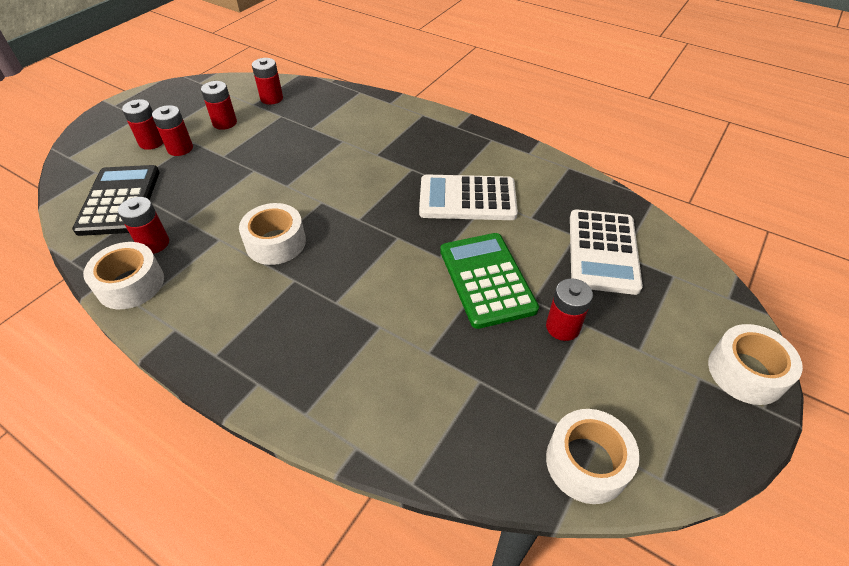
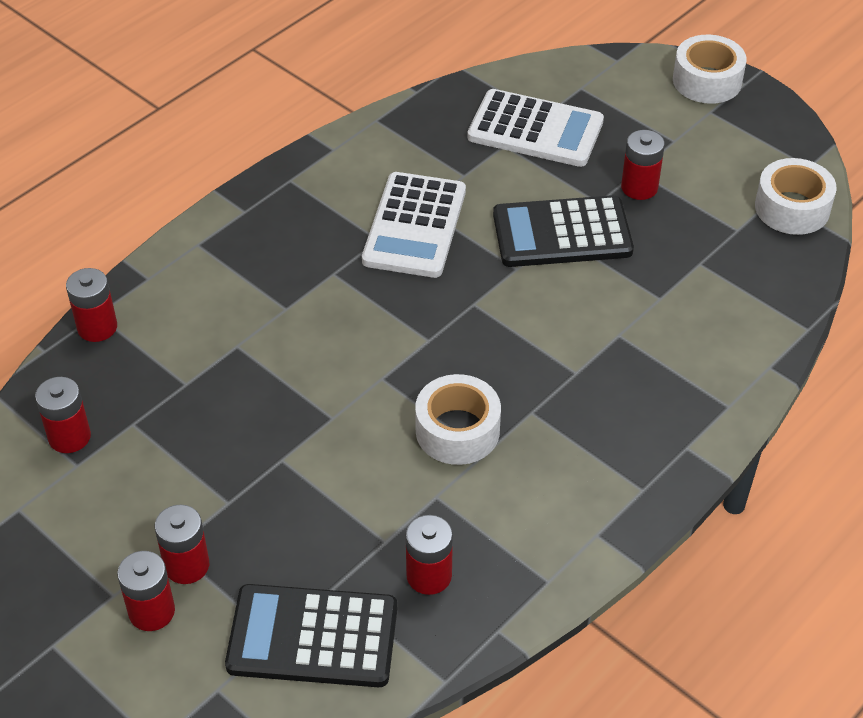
camera: 80 degrees left, 0 degrees up
(131, 284) = (508, 593): white tape -> none
(225, 123) = (126, 504): red battery -> red battery (97, 327)
(487, 279) = (562, 233): green calculator -> black calculator

